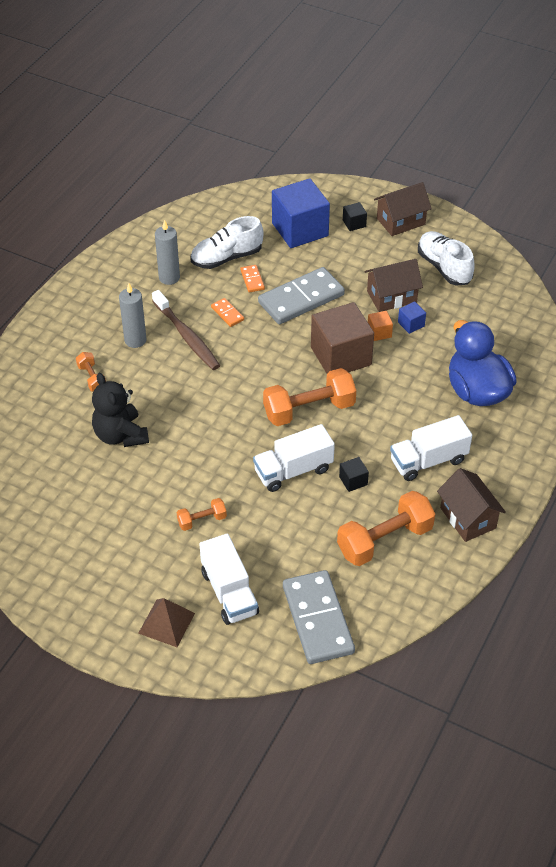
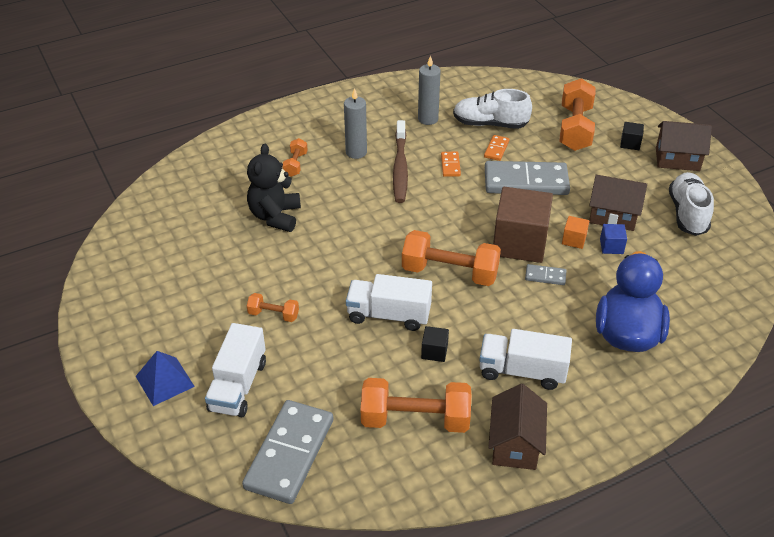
camera: 35 degrees right, 5 degrees down
(166, 623) = (165, 381): brown pyramid -> blue pyramid
(300, 229) = (575, 128): blue cube -> orange dumbbell
(383, 375) = (545, 276): none -> grey domino

